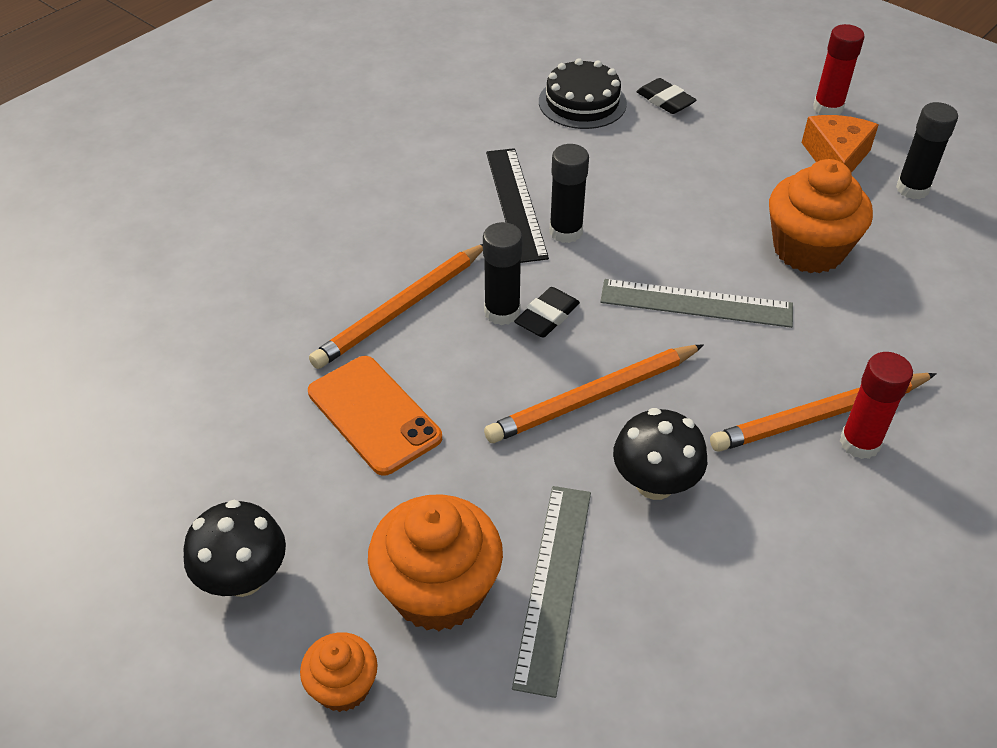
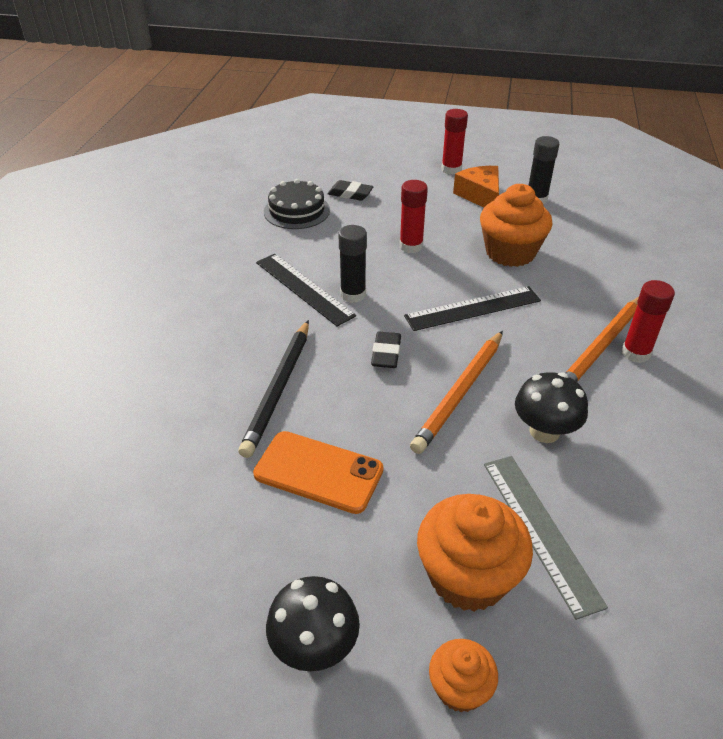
camera: 30 degrees left, 5 degrees down
(401, 309) = (278, 389): orange pencil -> black pencil
(502, 312) = (353, 362): black glue stick -> none
(685, 196) = (411, 246): none -> red glue stick
(696, 303) = (473, 308): grey ruler -> black ruler

